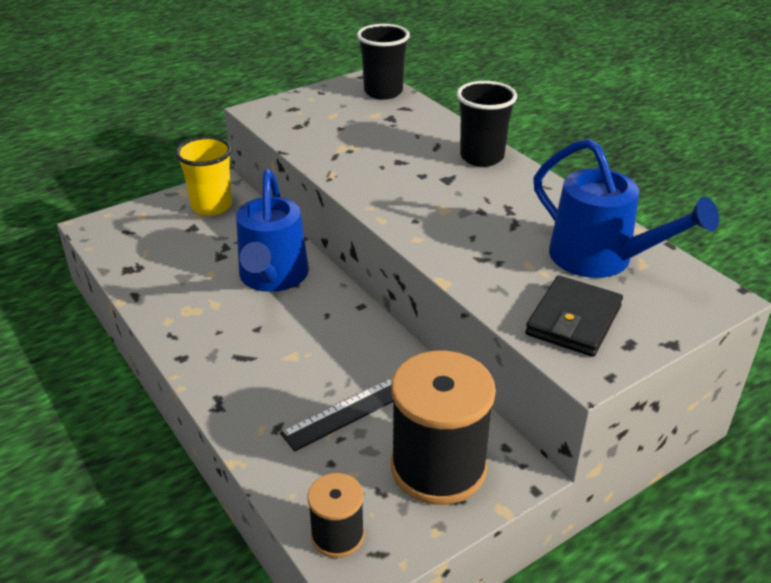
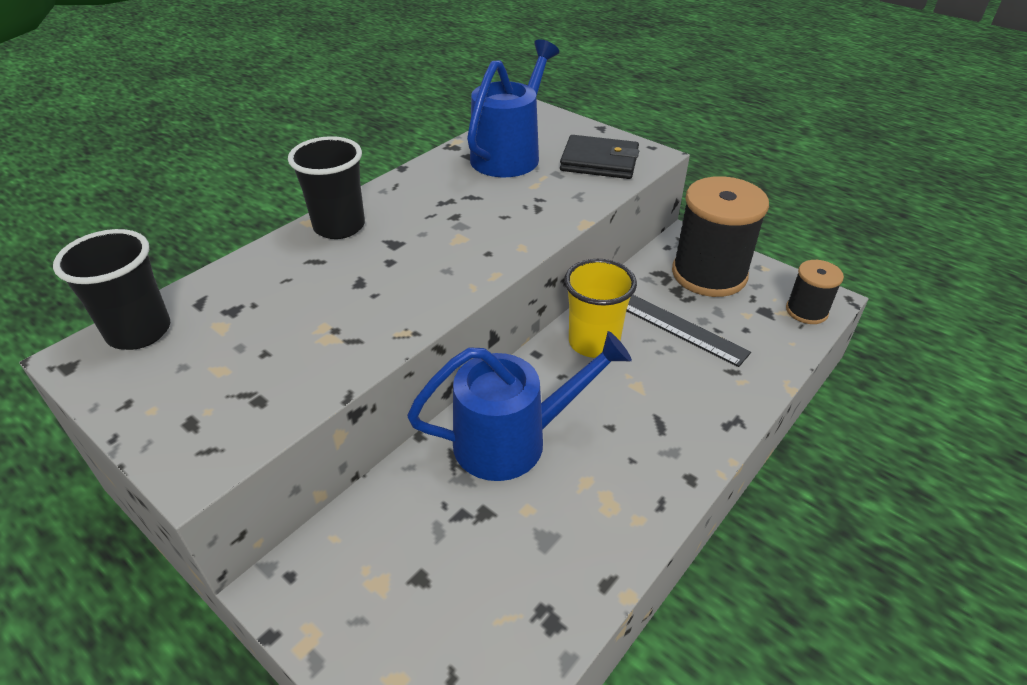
camera: 105 degrees left, 5 degrees up
(211, 206) = (352, 574): yellow cup -> yellow cup (593, 342)

